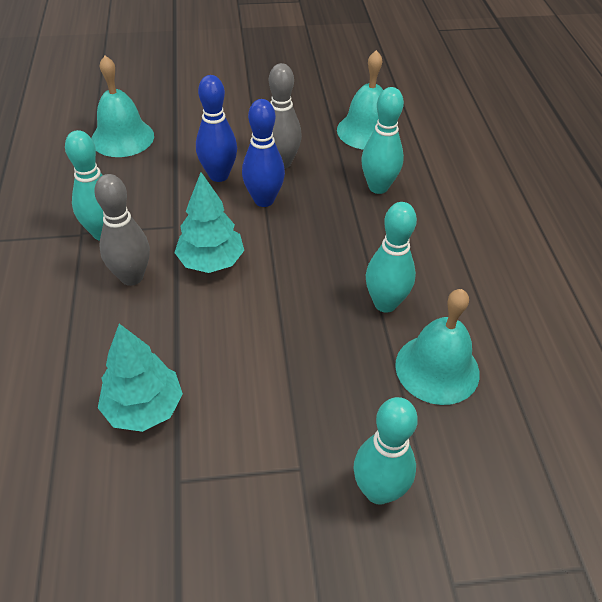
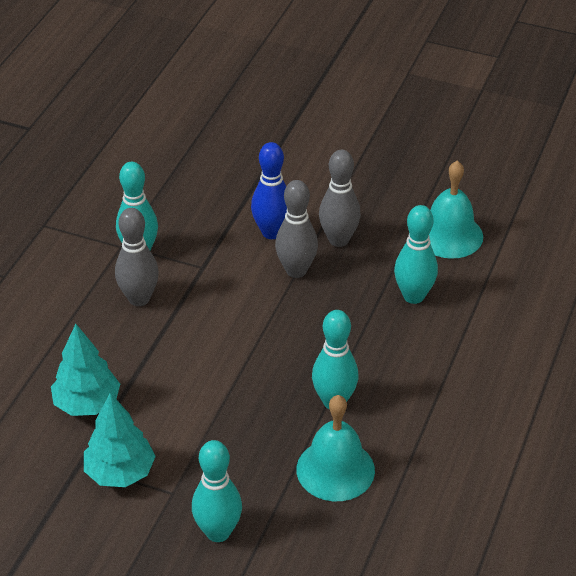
camera: 30 degrees right, 5 degrees down
(122, 138) = (209, 164): turquoise bell -> none
(211, 262) = (212, 310): turquoise tree -> turquoise tree (120, 473)
(264, 200) = (296, 270): blue bowling pin -> grey bowling pin

